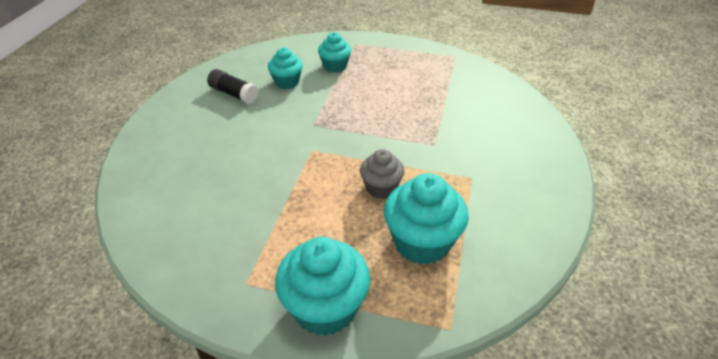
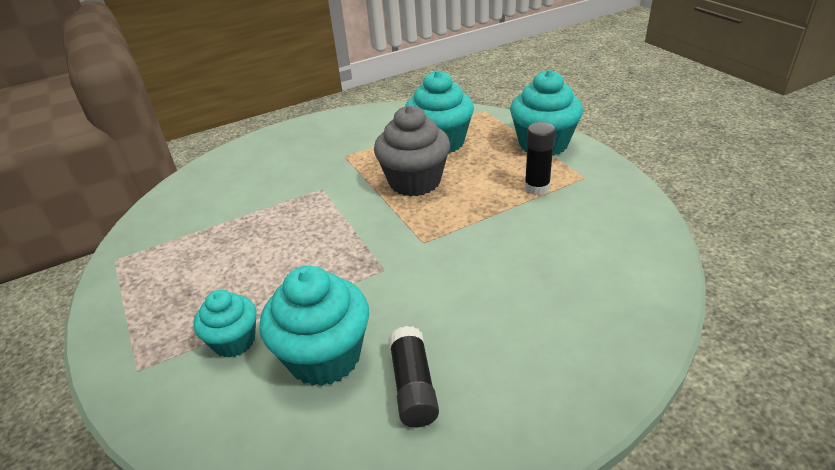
camera: 130 degrees left, 5 degrees down
(279, 242) = (537, 187): none -> black glue stick
(287, 82) = (324, 356): turquoise cupcake -> turquoise cupcake, size x1.66
(381, 188) = (414, 182): grey cupcake -> grey cupcake, size x1.66

